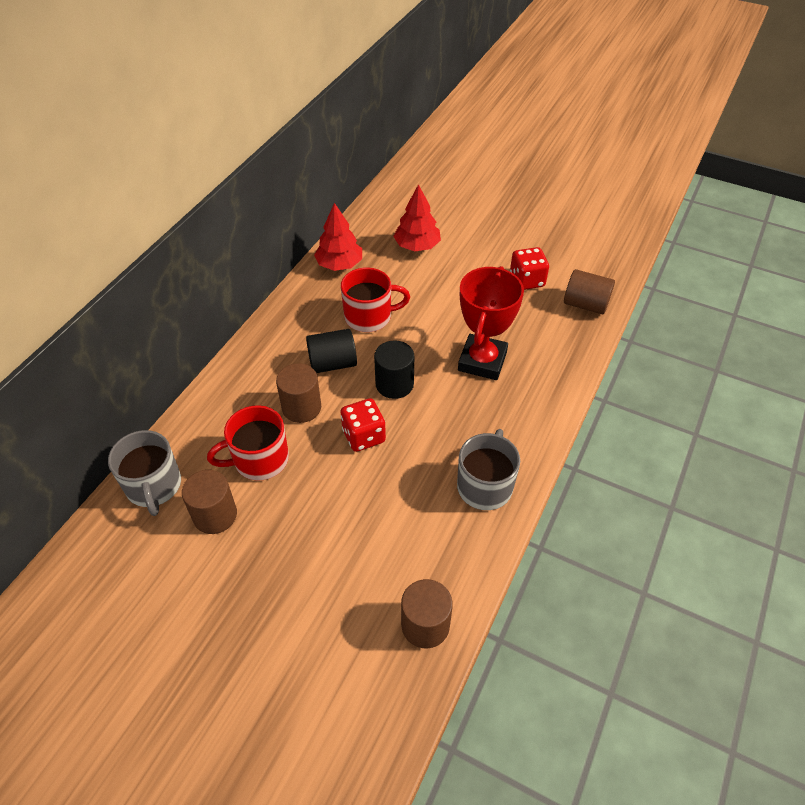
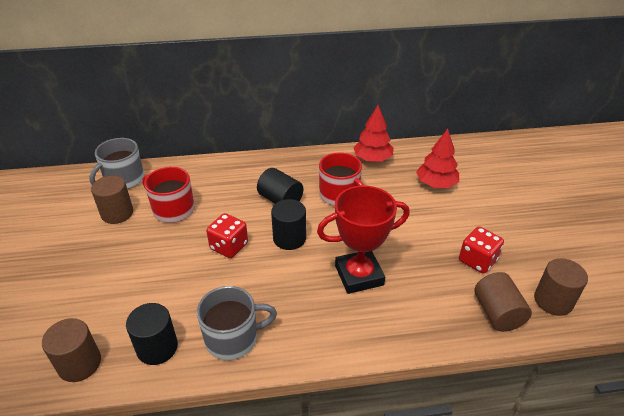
camera: 55 degrees right, 10 degrees down
(301, 407) = (229, 206): brown cylinder -> brown cylinder (553, 301)
(453, 550) = (157, 347): none -> black cylinder

